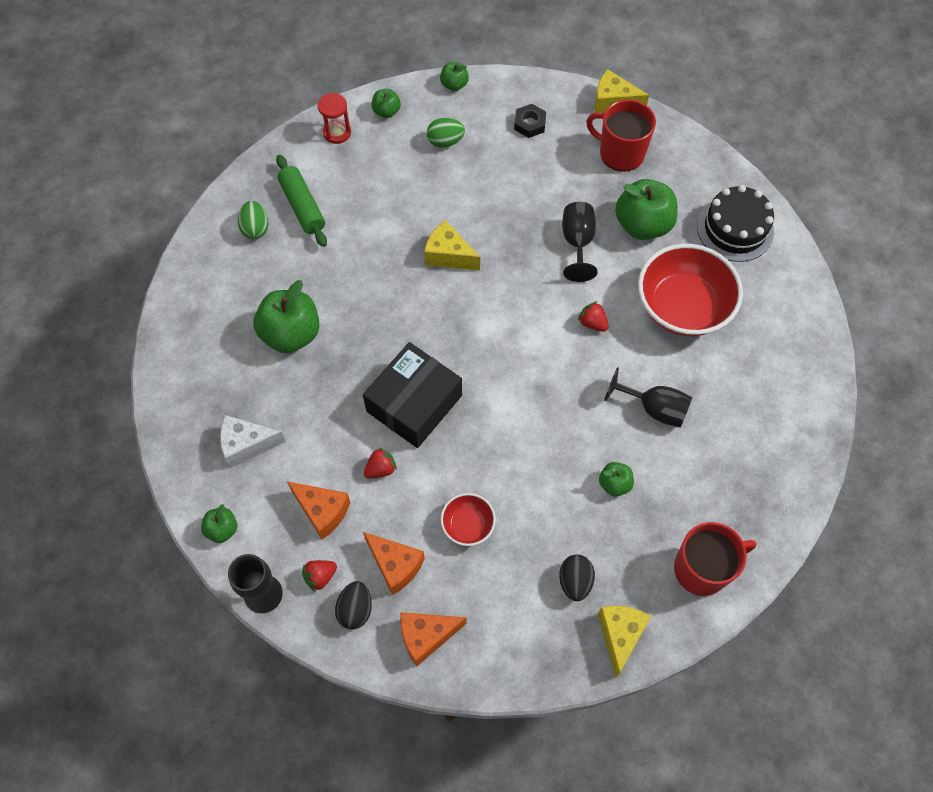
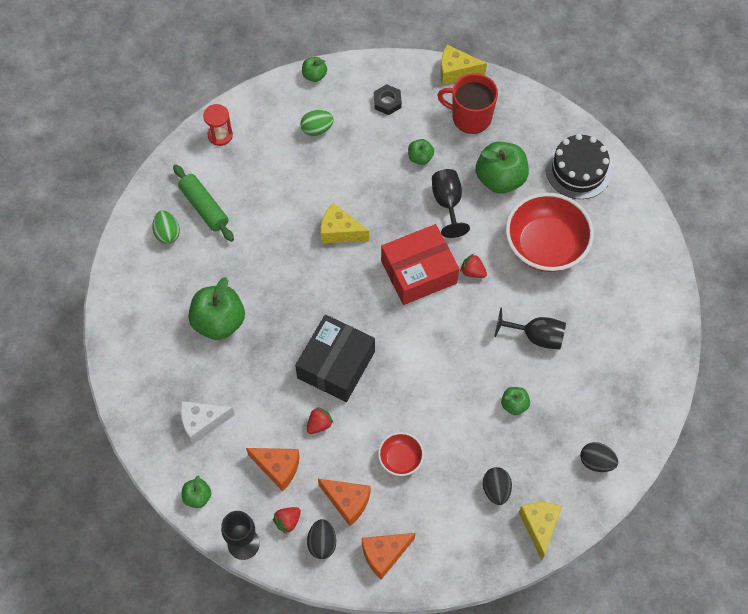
camera: 10 degrees left, 0 degrees up
(386, 111) = (260, 109): green apple -> green apple (420, 157)
(530, 314) = (419, 272): none -> red box
(702, 568) = (596, 462): red mug -> black egg

